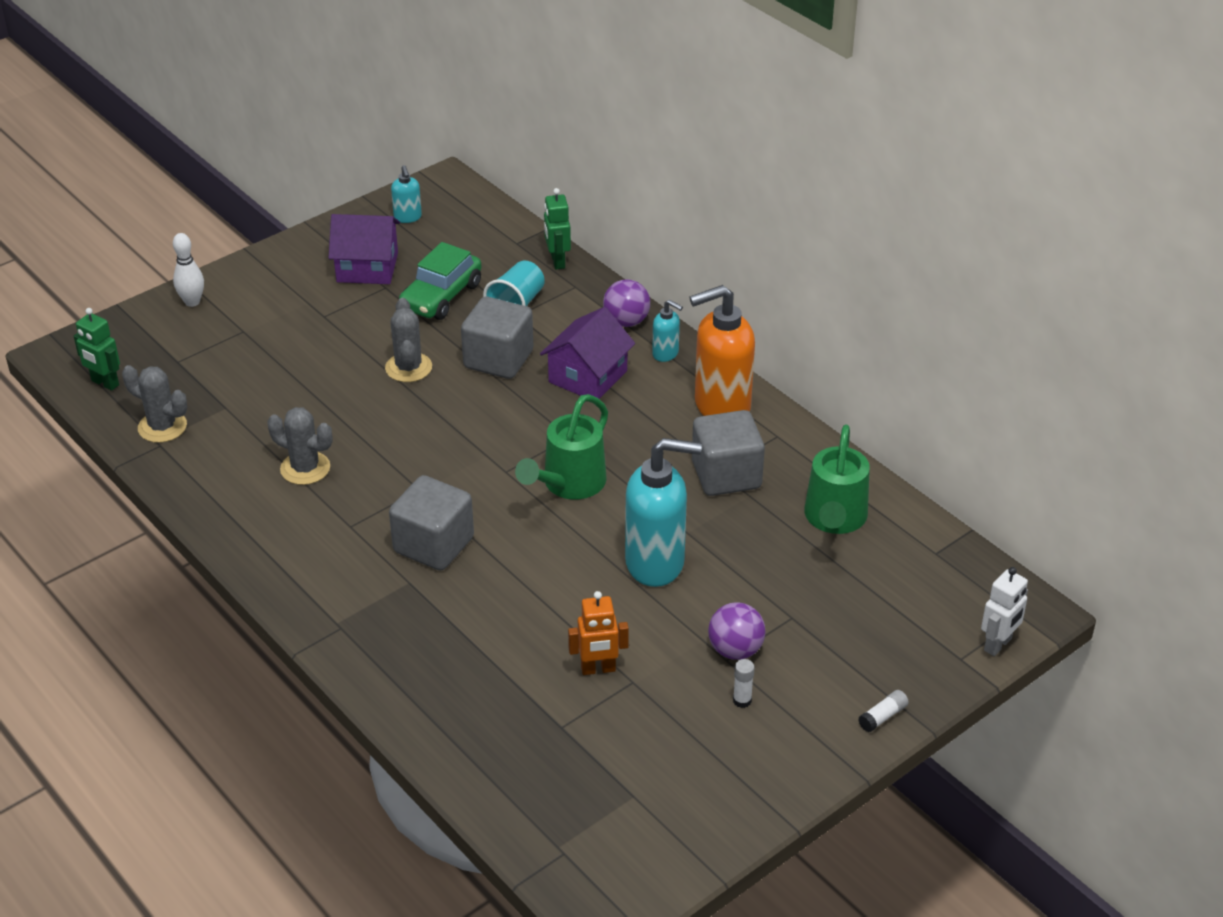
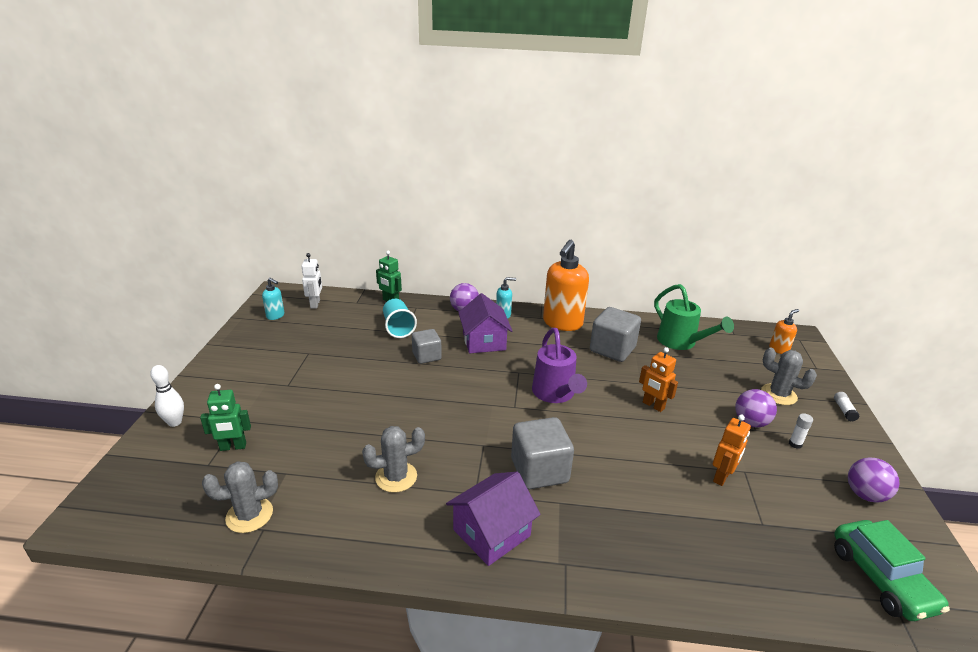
camera: 45 degrees left, 10 degrees down
(105, 383) = (158, 513): green robot -> green robot (233, 447)
(367, 267) = (283, 348): purple house -> purple house (491, 532)
(408, 368) = (381, 385): grey cactus -> grey cactus (778, 394)
(441, 296) = (349, 342): green car -> green car (881, 579)
(498, 359) = (426, 356): grey cube -> grey cube, size x0.64
(569, 484) = (555, 394): green watering can -> purple watering can
(656, 563) = (653, 405): turquoise soap dispenser -> orange robot
(718, 785) = (865, 495): none -> purple ball
(957, 608) = (779, 349): none -> orange soap dispenser
(998, 645) = (815, 354): white robot -> white robot (315, 304)

